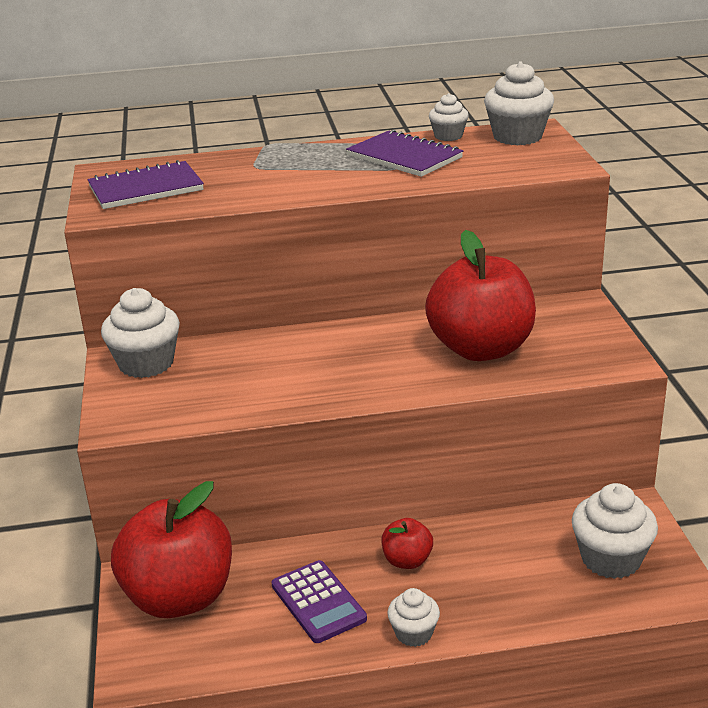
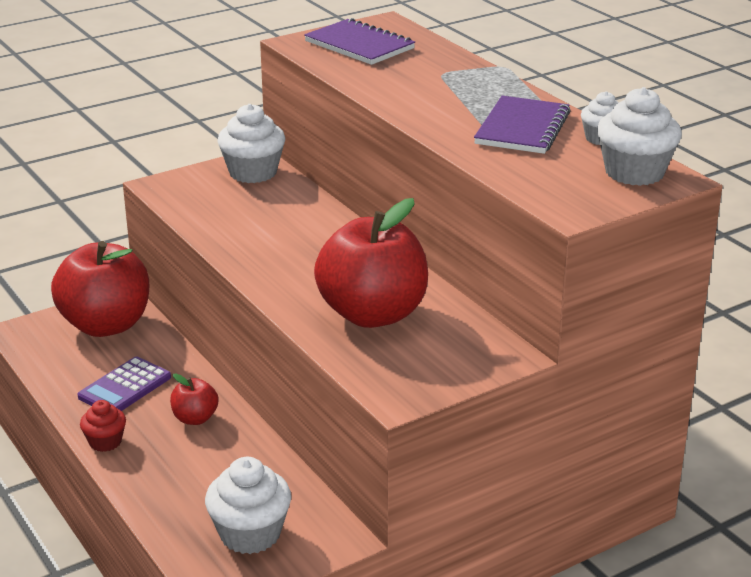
camera: 65 degrees right, 0 degrees up
(414, 633) = (105, 442): white cupcake -> red cupcake

